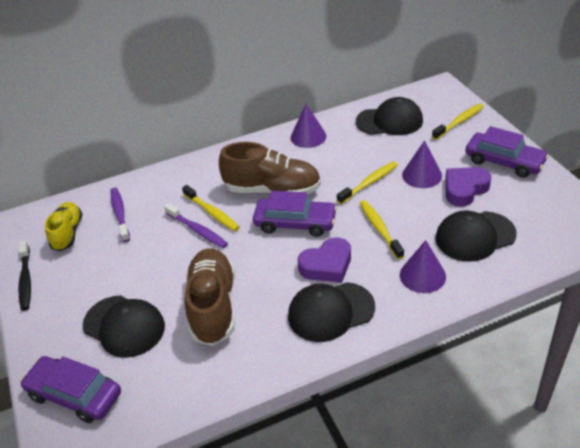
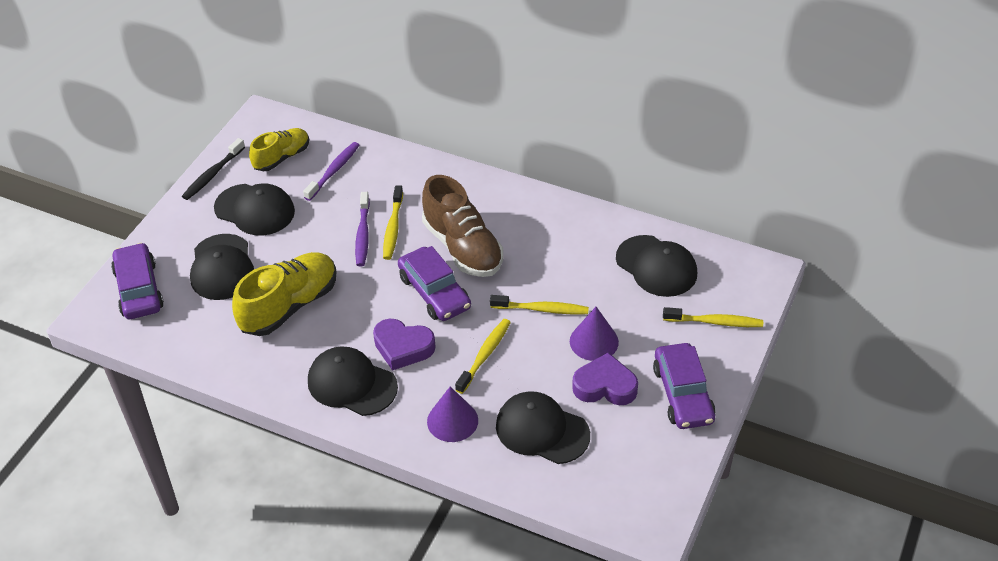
camera: 45 degrees right, 5 degrees up
(95, 275) = (255, 210): none -> black cap
(213, 306) = (289, 306): brown shoe -> yellow shoe
(308, 136) = (565, 221): purple cone -> none

